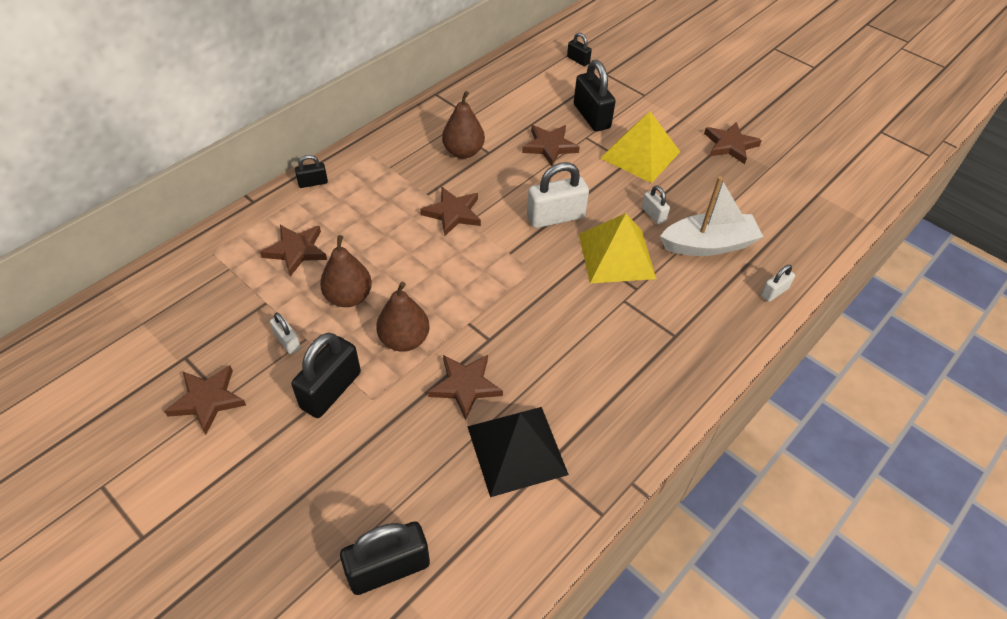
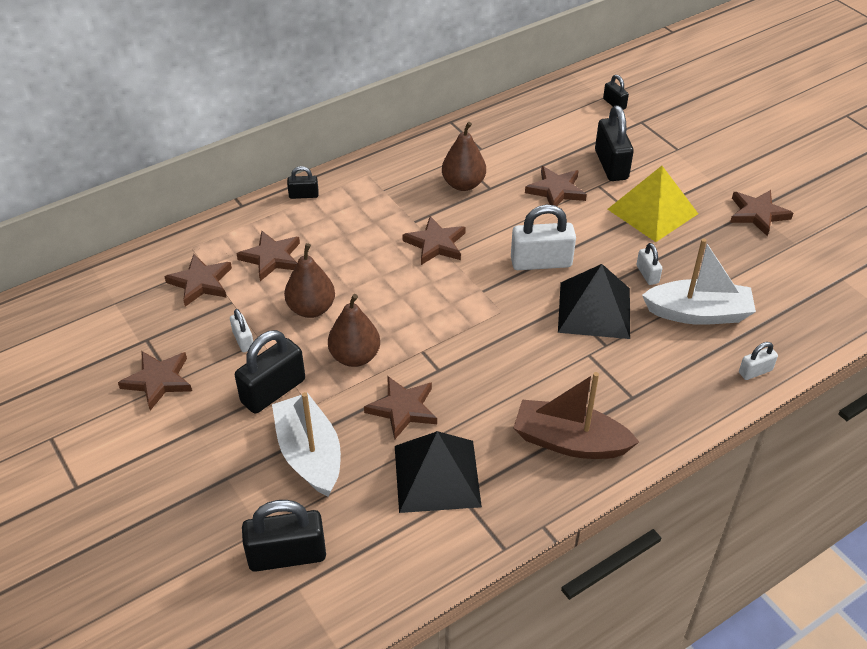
camera: 15 degrees right, 5 degrees down
(229, 287) = (201, 282): none -> brown star
(384, 451) = (309, 454): none -> white boat
(616, 256) = (594, 310): yellow pyramid -> black pyramid
(631, 391) = (569, 442): none -> brown boat

